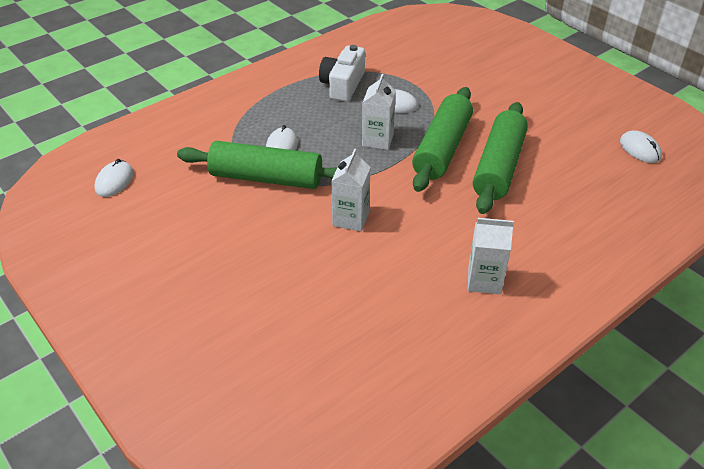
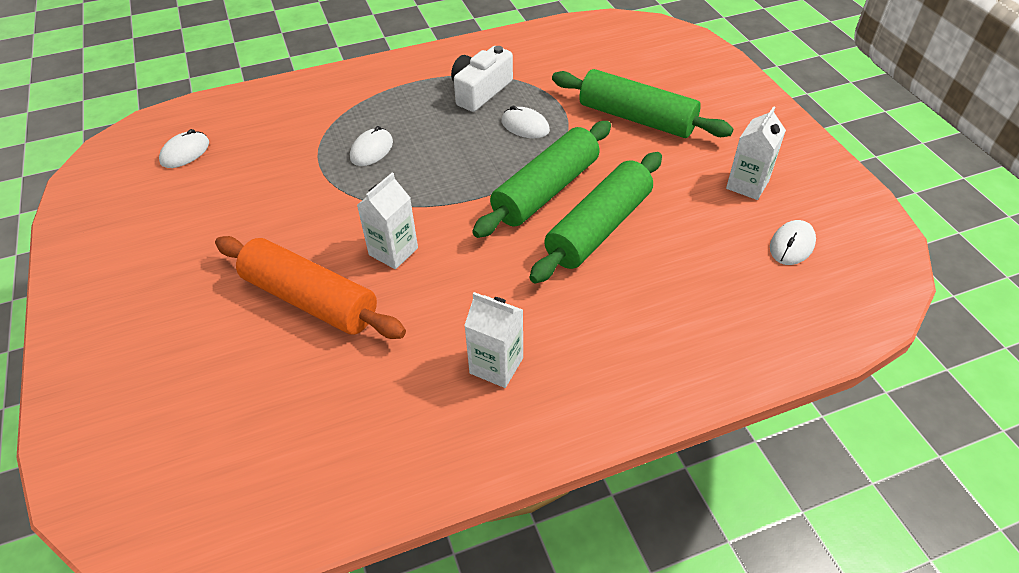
camera: 20 degrees right, 5 degrees up
(266, 178) = (334, 183): green rolling pin -> green rolling pin (636, 118)
(306, 270) = (310, 300): none -> orange rolling pin
(377, 140) = (479, 164): white carton -> white carton (747, 185)
(640, 149) = (791, 245): white mouse -> white mouse turned 45 degrees clockwise

